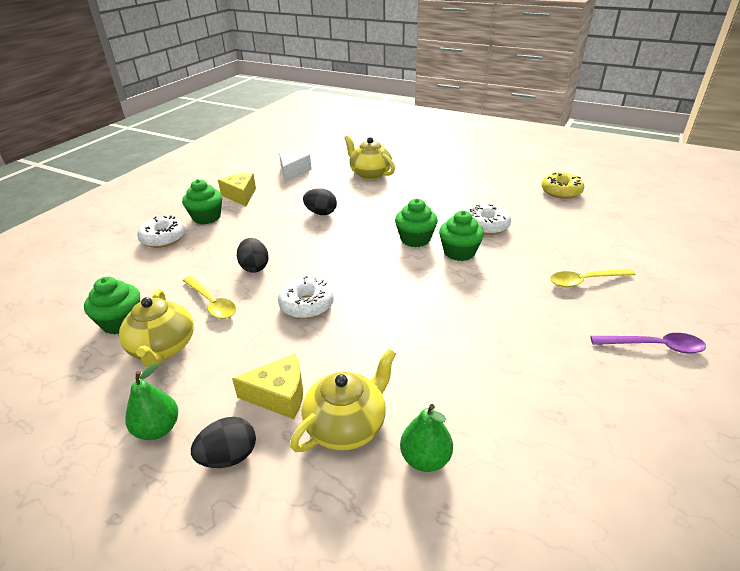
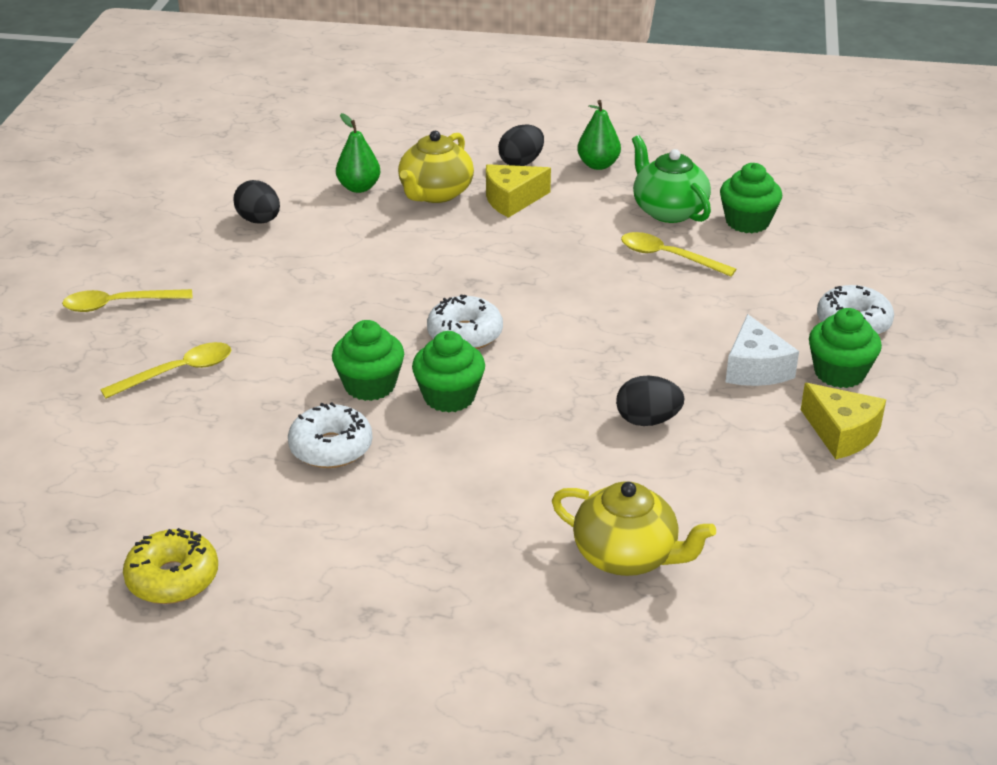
camera: 160 degrees right, 0 degrees up
(163, 348) = (668, 210): yellow teapot -> green teapot
(254, 267) = (663, 307): black egg -> black egg (259, 220)
(293, 172) = (810, 527): white cheese -> white cheese (755, 368)
(306, 305) = (548, 275): white donut -> white donut (465, 334)
(654, 346) = (119, 304): purple spoon -> yellow spoon

